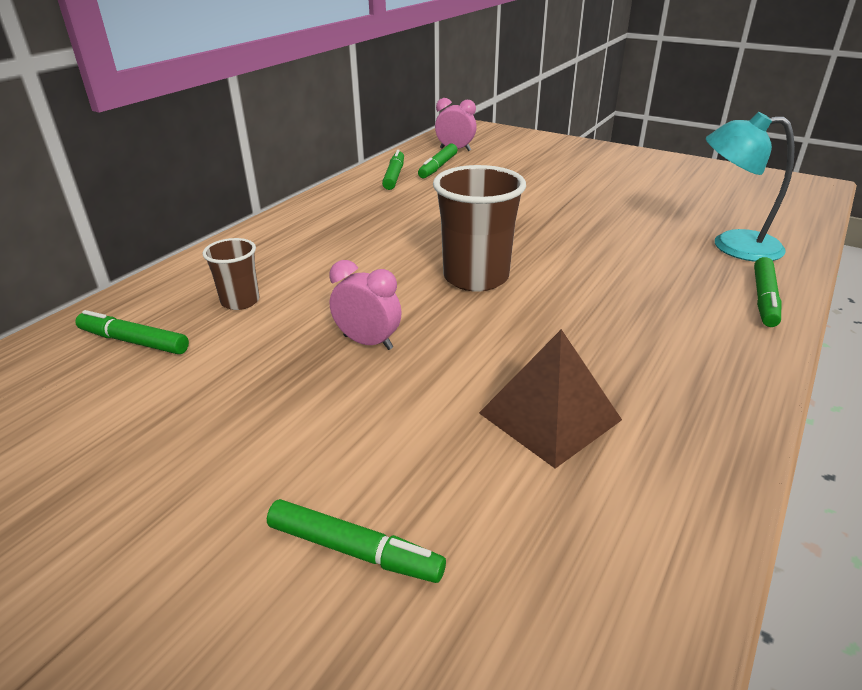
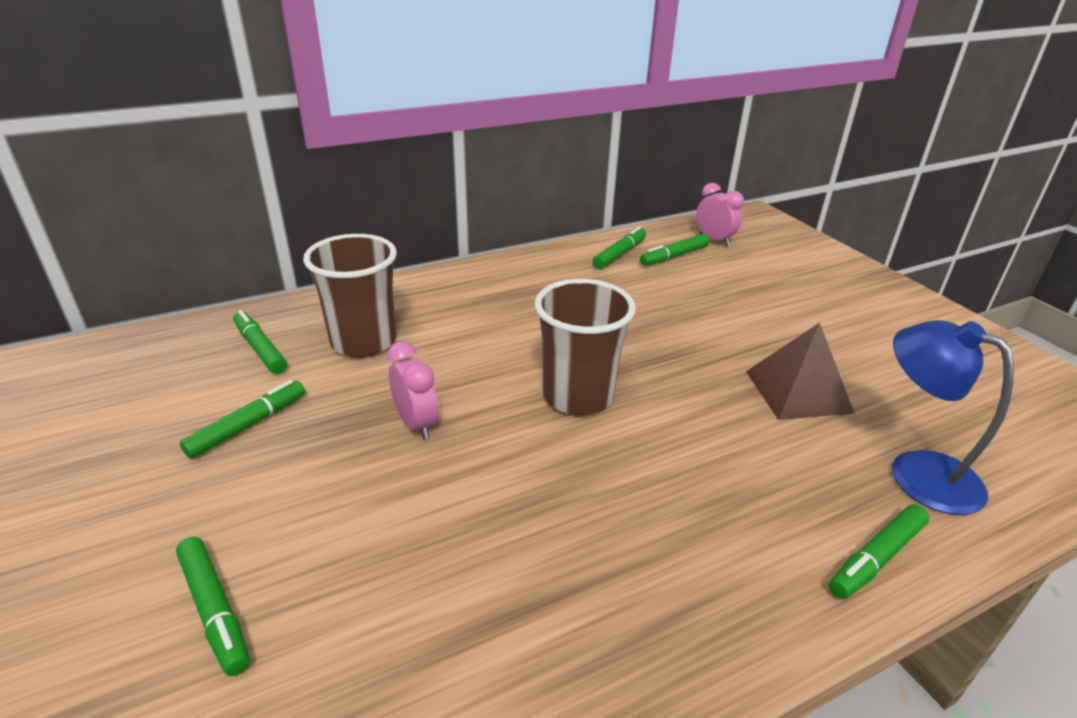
camera: 30 degrees right, 0 degrees up
(202, 404) = (248, 425): none -> green marker
(240, 301) = (363, 342): brown cup -> brown cup, size x1.82
(549, 416) = (485, 576): brown pyramid -> brown pyramid (798, 391)
(732, 245) = (917, 472): turquoise lamp -> blue lamp

